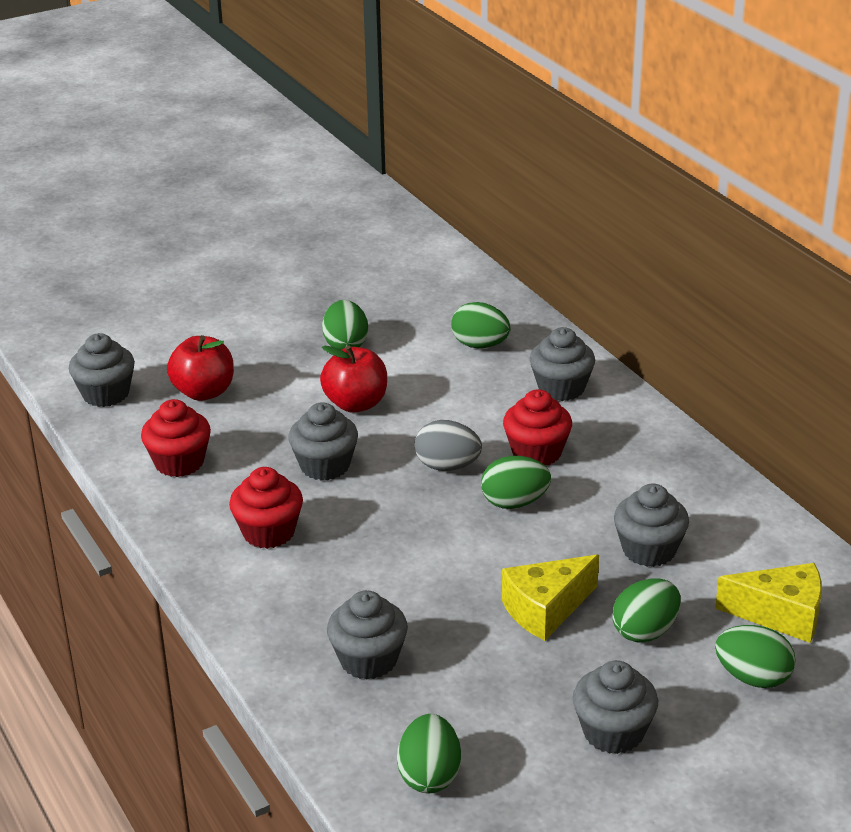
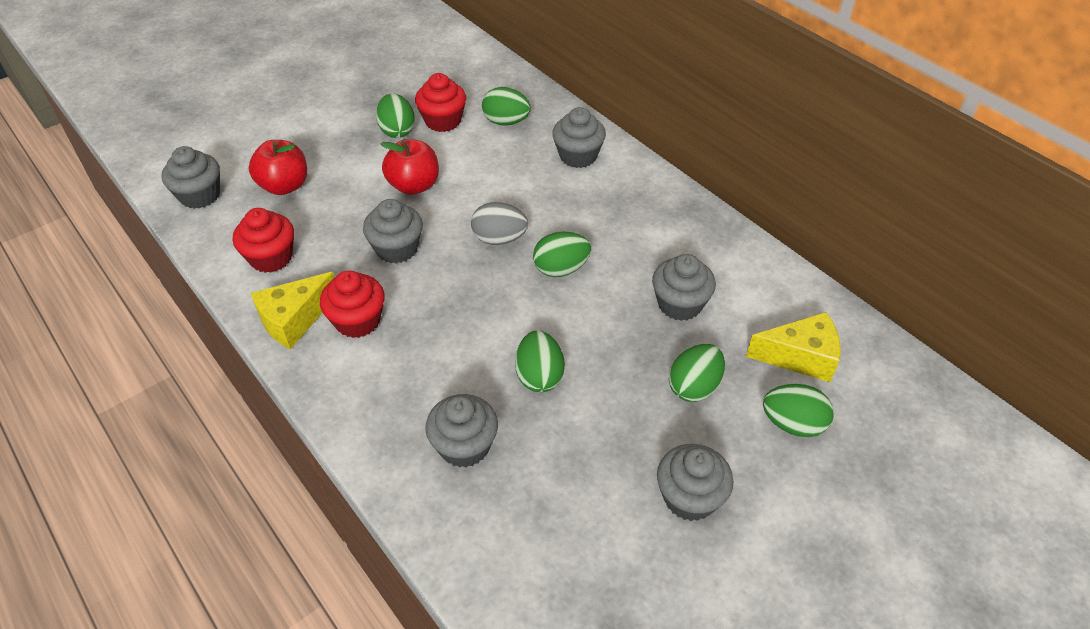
camera: 10 degrees left, 15 degrees up
(429, 776) = (539, 568): green egg -> green egg (539, 376)
(536, 453) = (570, 218): red cupcake -> red cupcake (443, 121)
(545, 609) = (607, 374): yellow cheese -> yellow cheese (294, 320)

